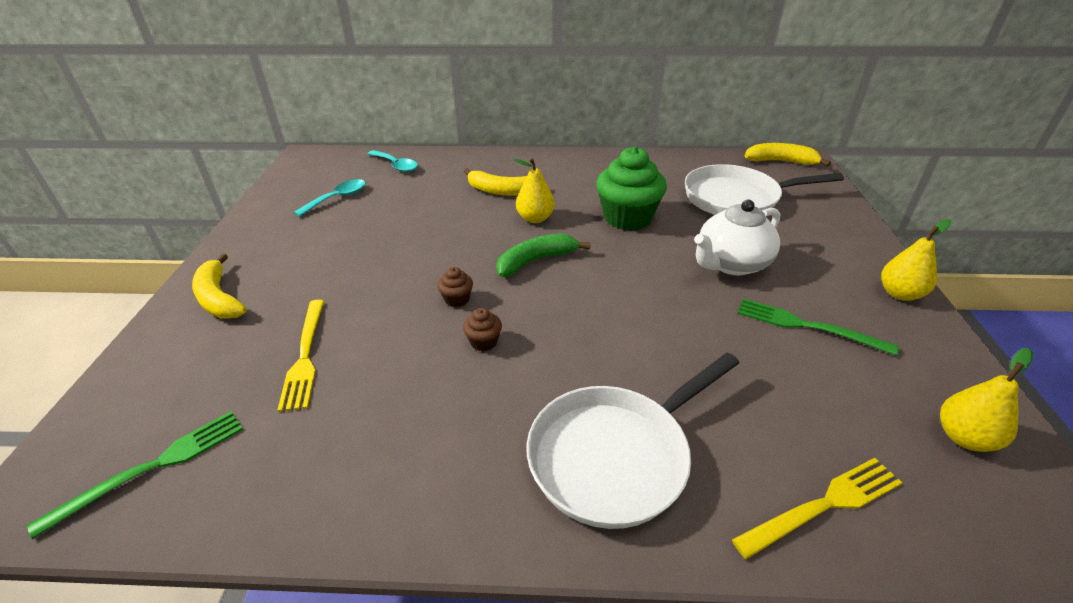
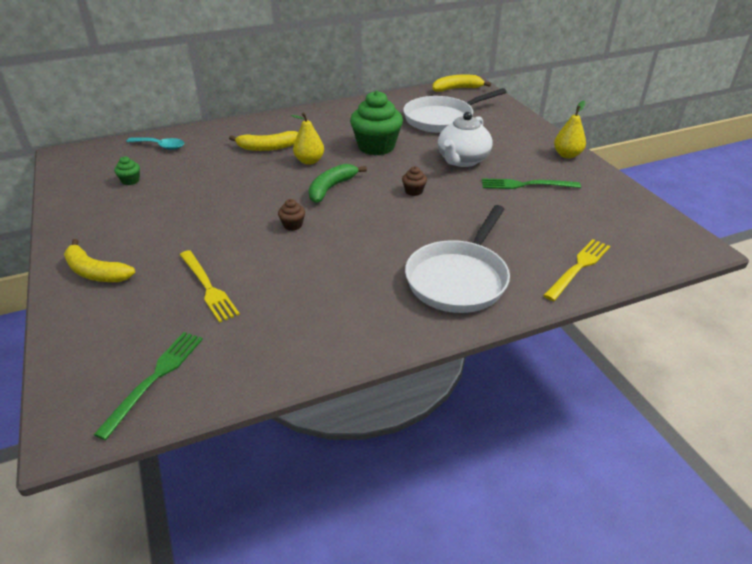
camera: 25 degrees left, 0 degrees up
(338, 198) = (130, 181): turquoise spoon -> green cupcake
(484, 342) = (333, 244): brown cupcake -> brown cupcake (414, 191)
(964, 437) = (629, 218): yellow pear -> none

